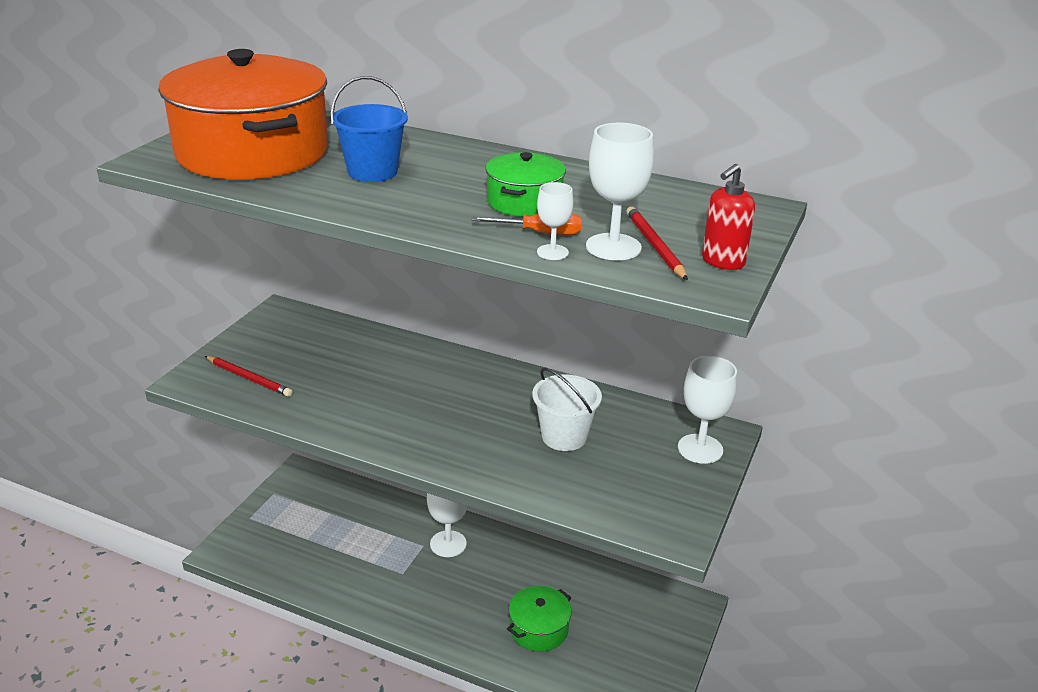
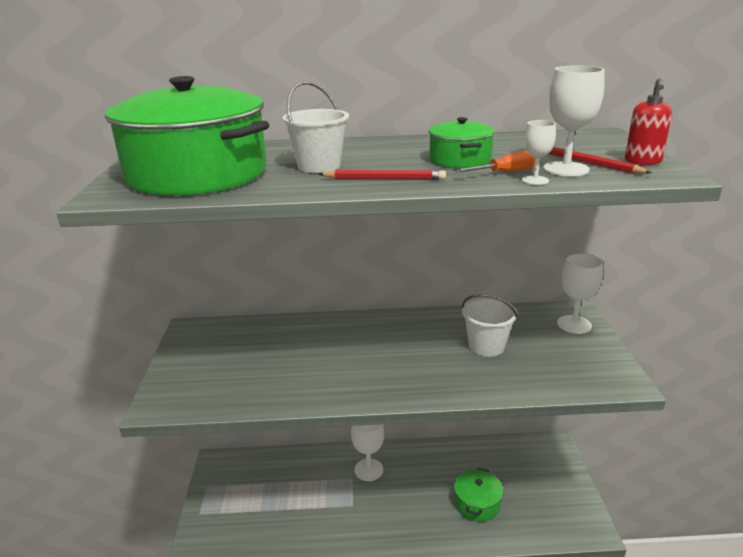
camera: 25 degrees left, 5 degrees down
(249, 378) = (210, 385): red pencil -> red pencil (384, 179)
(253, 152) = (197, 174): orange pot -> green pot
(372, 172) = (319, 166): blue bucket -> white bucket

